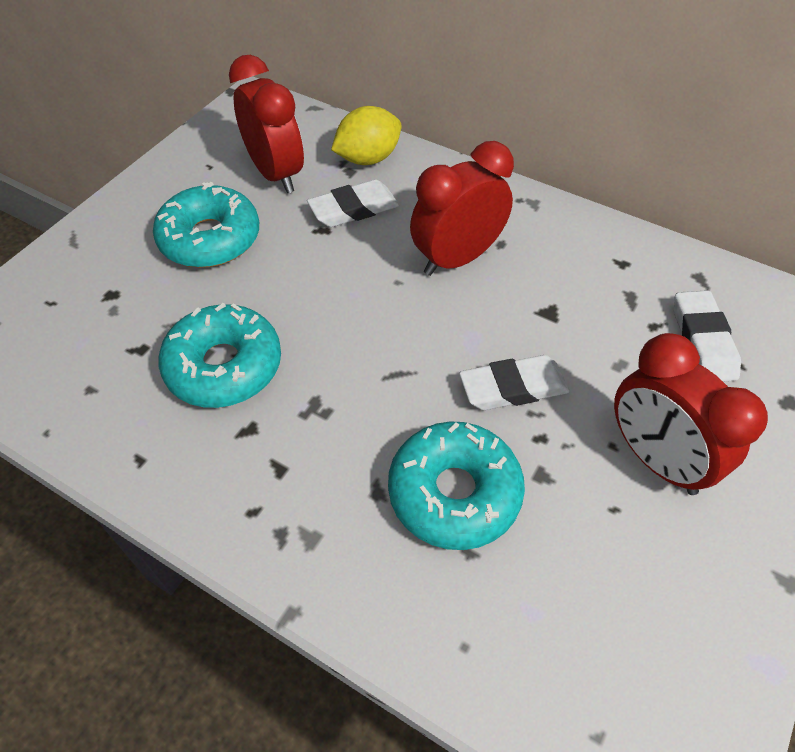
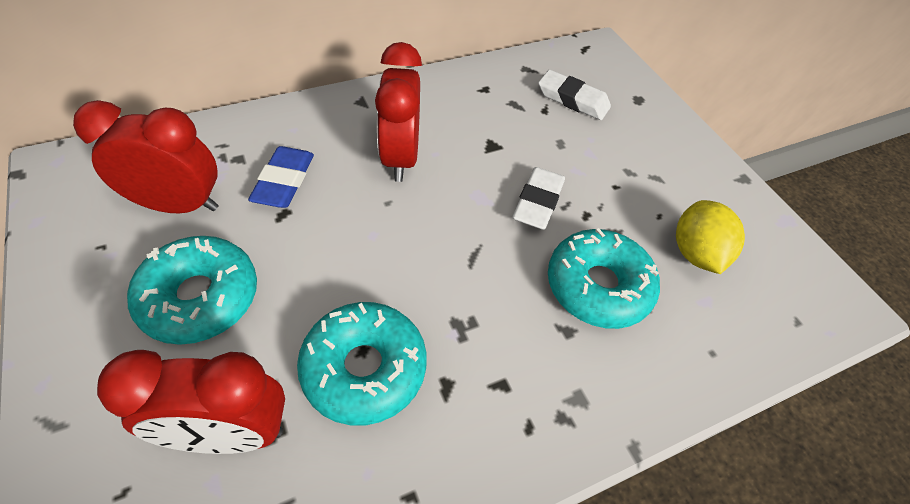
camera: 60 degrees left, 0 degrees up
(353, 209) = (284, 181): white eraser -> blue eraser
(368, 159) = (239, 140): yellow lemon -> yellow lemon (695, 253)
(655, 459) = (638, 175): red clock -> red clock (230, 433)

